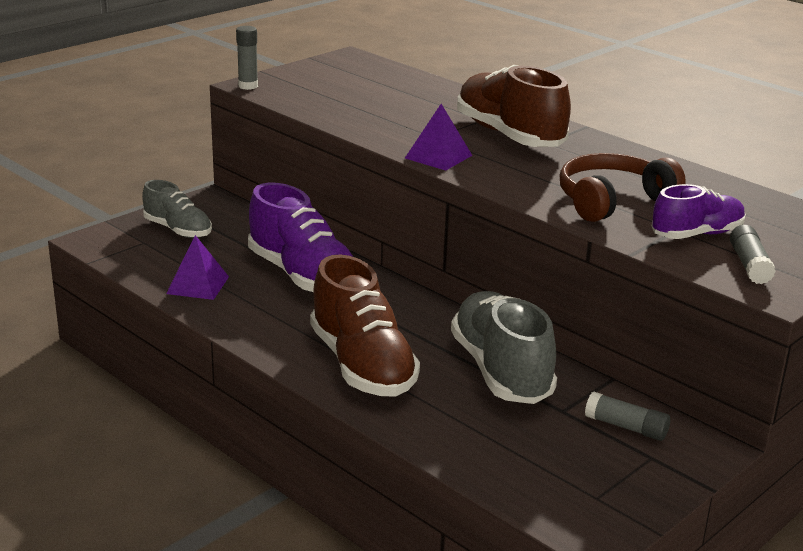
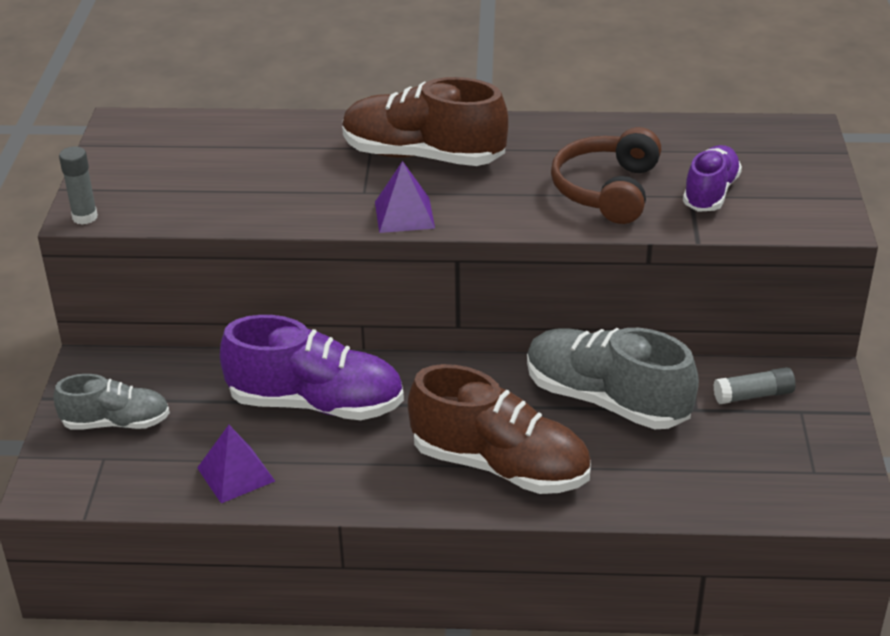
camera: 40 degrees left, 10 degrees up
(749, 265) = (783, 205): grey glue stick -> none

